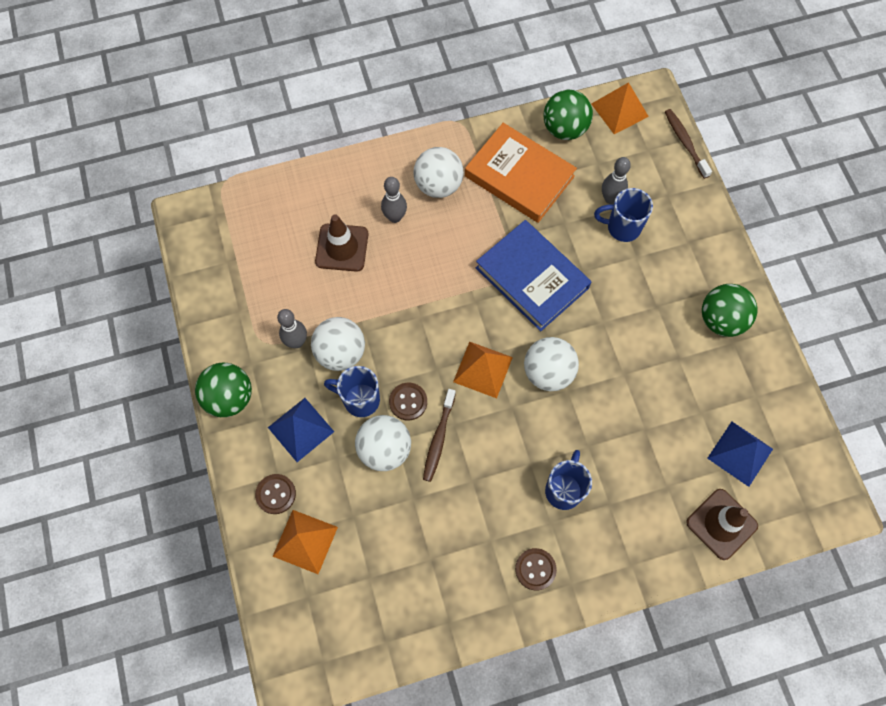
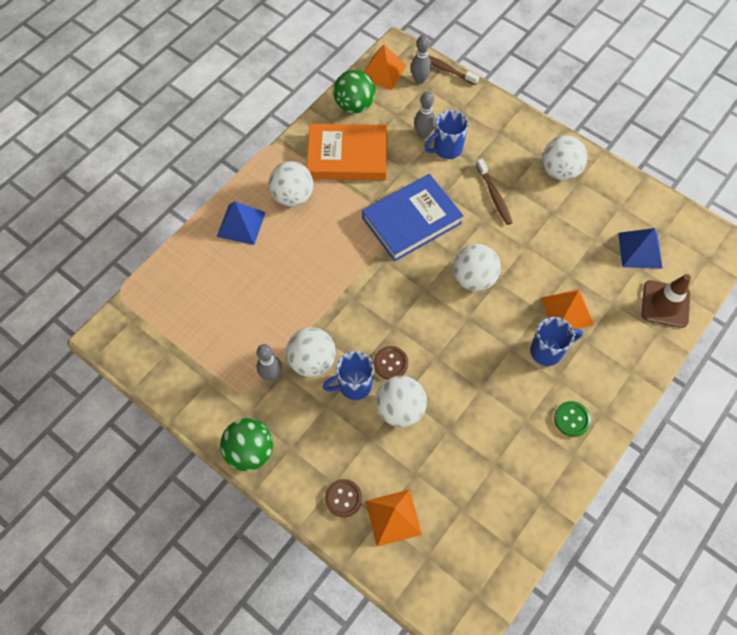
camera: 35 degrees left, 5 degrees down
(301, 429) = (325, 437): blue pyramid -> blue pyramid (241, 224)
(342, 247) = (253, 284): brown traffic cone -> none
(395, 217) = (277, 238): grey bowling pin -> grey bowling pin (419, 80)
(438, 438) = (433, 374): brown toothbrush -> brown toothbrush (494, 196)
(482, 369) = (426, 305): orange pyramid -> orange pyramid (567, 311)
(532, 278) = (411, 220): blue book -> blue book turned 45 degrees counterclockwise
(535, 569) = (571, 419): brown button -> green button
(564, 489) = (547, 351): blue mug -> blue mug turned 90 degrees clockwise
(721, 320) = (559, 171): green ball -> white ball

